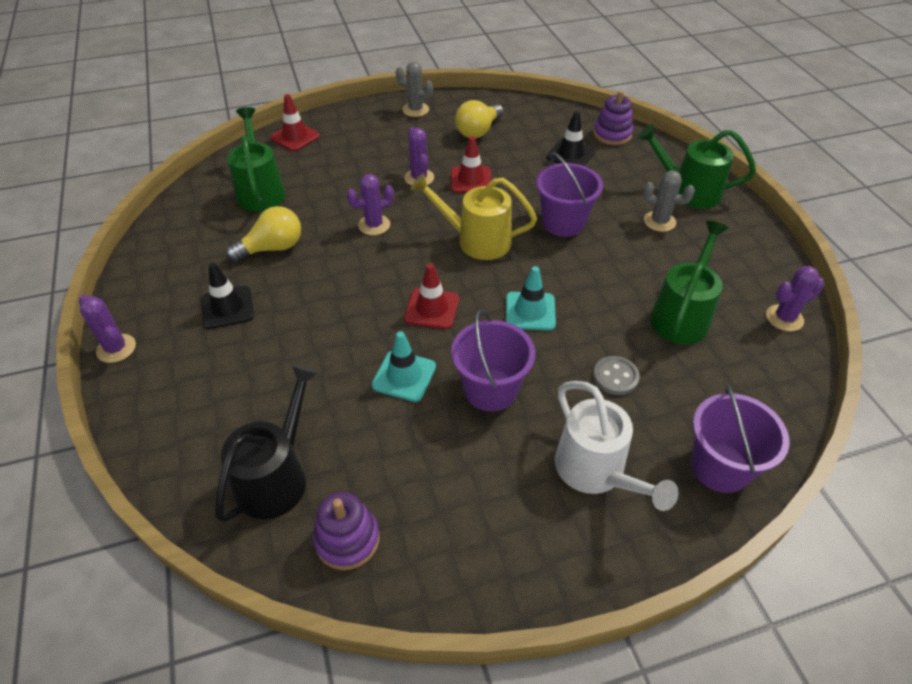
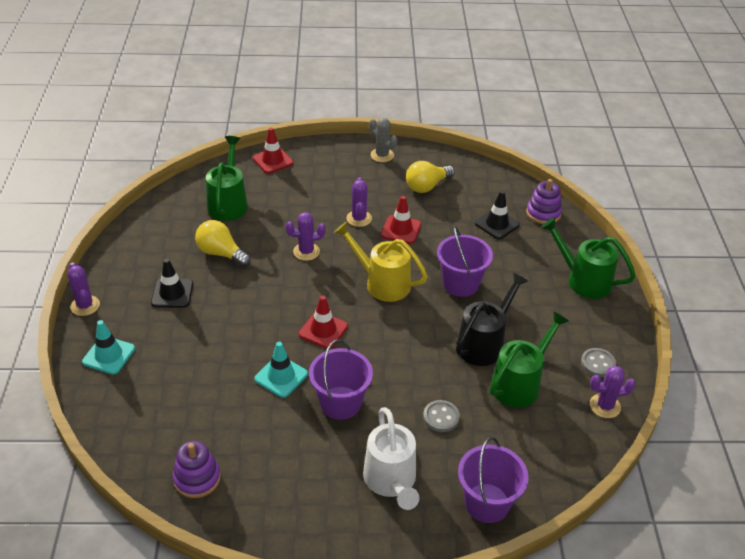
camera: 15 degrees right, 5 degrees down
(272, 248) = (221, 253): yellow light bulb -> yellow light bulb turned 135 degrees counterclockwise
(277, 476) = (165, 424): black watering can -> black watering can (484, 343)
(530, 311) = (398, 350): turquoise traffic cone -> turquoise traffic cone (109, 355)
(659, 221) = (543, 301): grey cactus -> none
(751, 274) = (597, 363): none -> grey button

